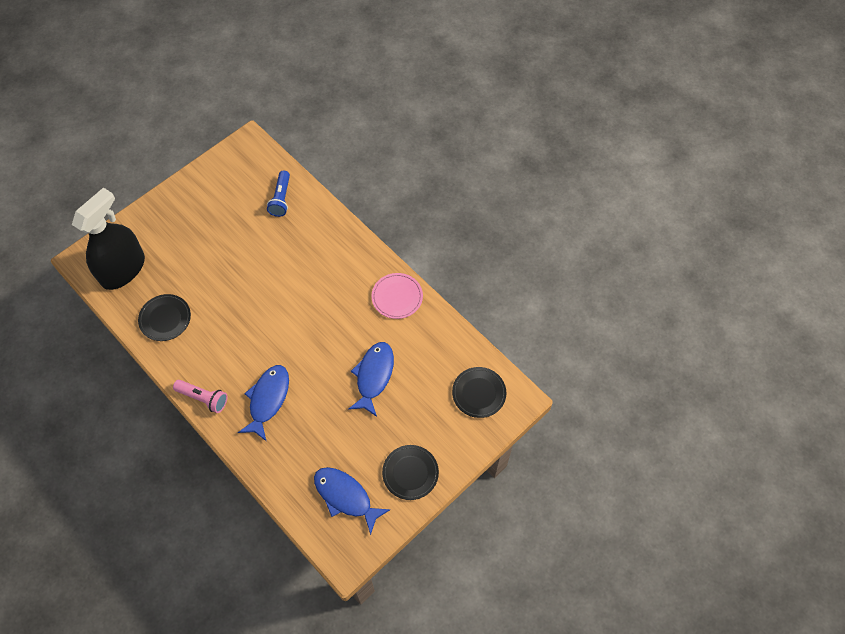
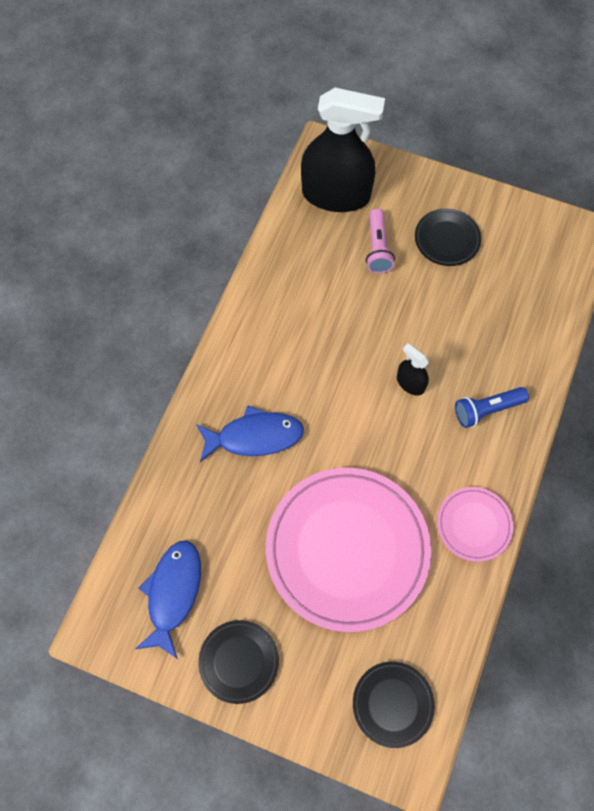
camera: 65 degrees right, 5 degrees up
(165, 318) = (299, 270): black plate -> black plate (447, 239)
(203, 398) = (222, 364): pink flashlight -> pink flashlight (377, 248)
(281, 199) = (529, 312): blue flashlight -> blue flashlight (486, 410)
(287, 288) = (410, 383): none -> black spray bottle
(374, 376) = (347, 549): blue fish -> pink plate

